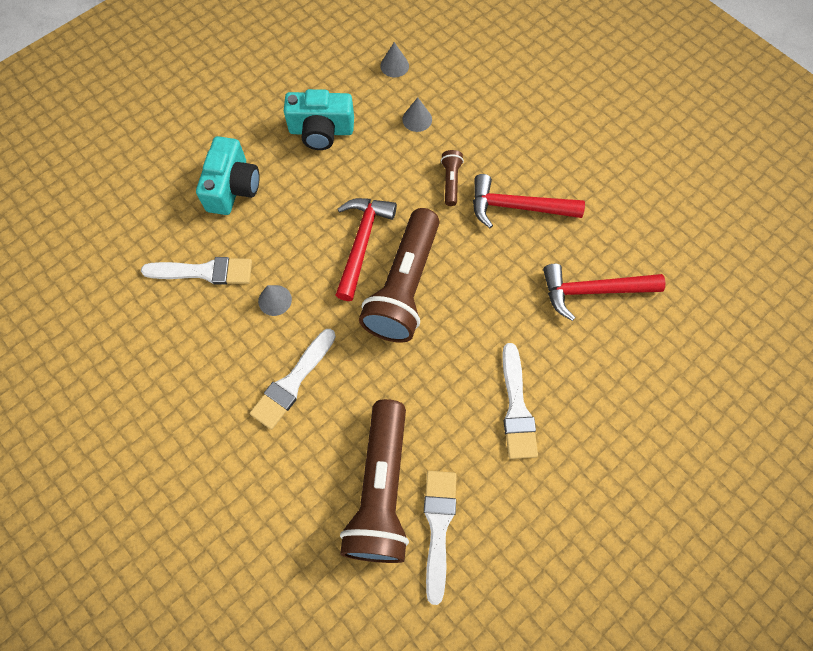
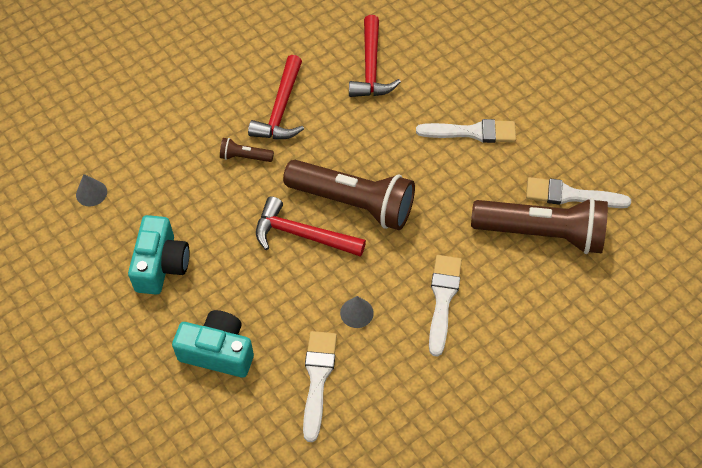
camera: 85 degrees left, 10 degrees down
(292, 382) = (443, 299): white brush -> white brush turned 120 degrees counterclockwise
(417, 119) = (165, 178): grey cone -> none

